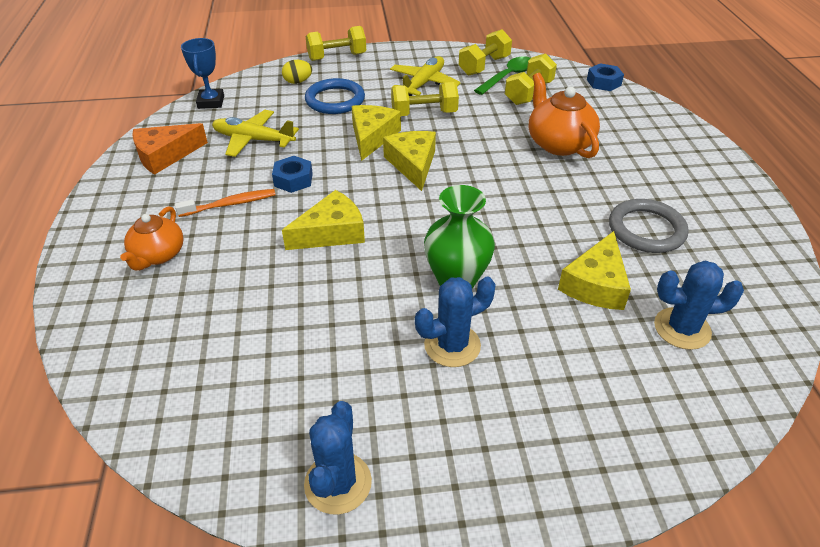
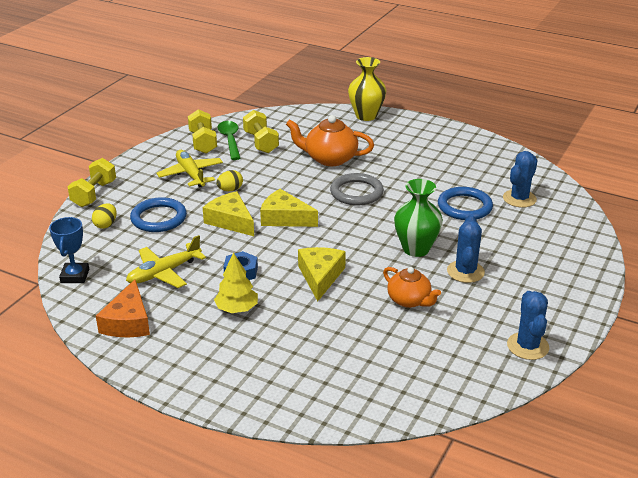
camera: 55 degrees left, 10 degrees down
(158, 255) = (261, 359): orange teapot -> orange teapot (409, 300)
(211, 102) = (75, 276): blue trophy -> blue trophy turned 60 degrees clockwise
(230, 204) = (237, 309): orange toothbrush -> yellow tree
(338, 483) = (527, 346): blue cactus -> blue cactus turned 45 degrees clockwise
(424, 113) = (230, 190): yellow dumbbell -> yellow egg
(595, 284) = (464, 207): yellow cheese -> blue ring
(603, 82) = (286, 113): blue nut -> none
(646, 229) = (439, 171): grey ring -> grey ring (356, 192)
(680, 129) = (366, 116): none -> yellow vase

